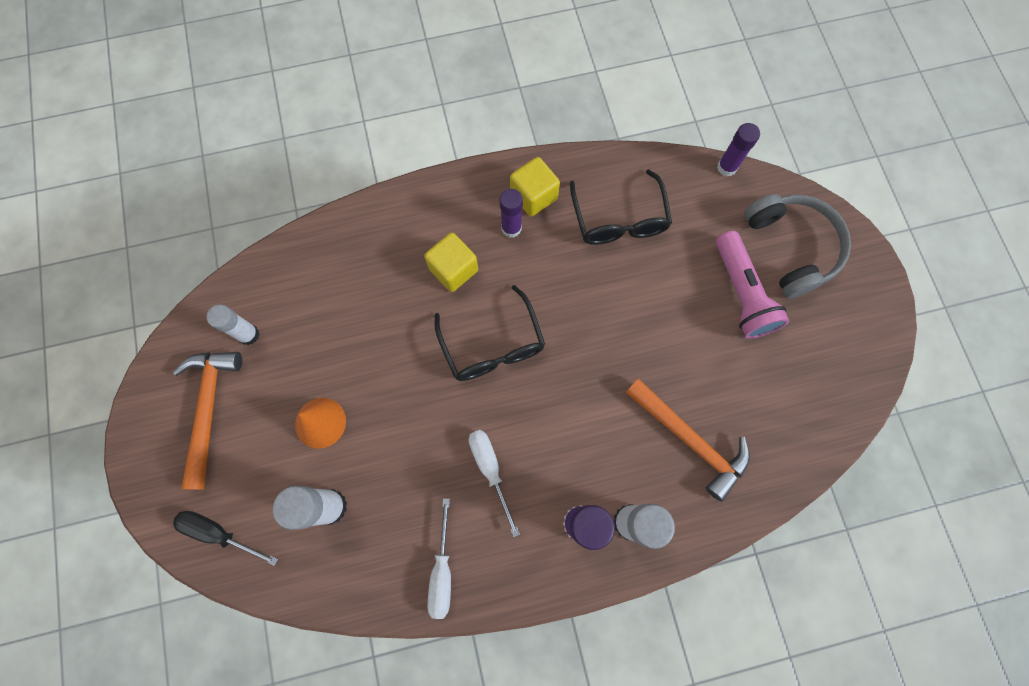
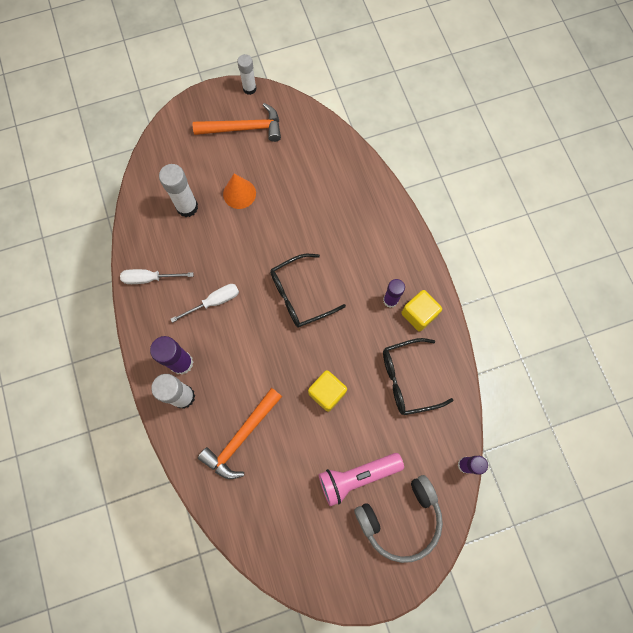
camera: 85 degrees right, 0 degrees up
(219, 533) = (169, 148): black screwdriver -> none
(248, 334) = (294, 142): white glue stick -> white glue stick (249, 88)
(453, 270) = (353, 263): yellow cube -> yellow cube (327, 393)

